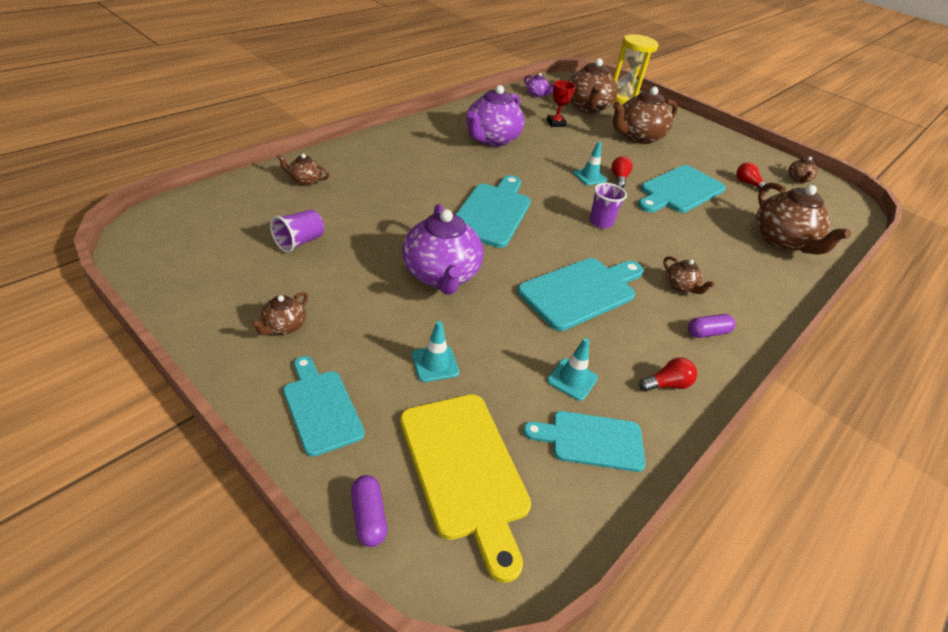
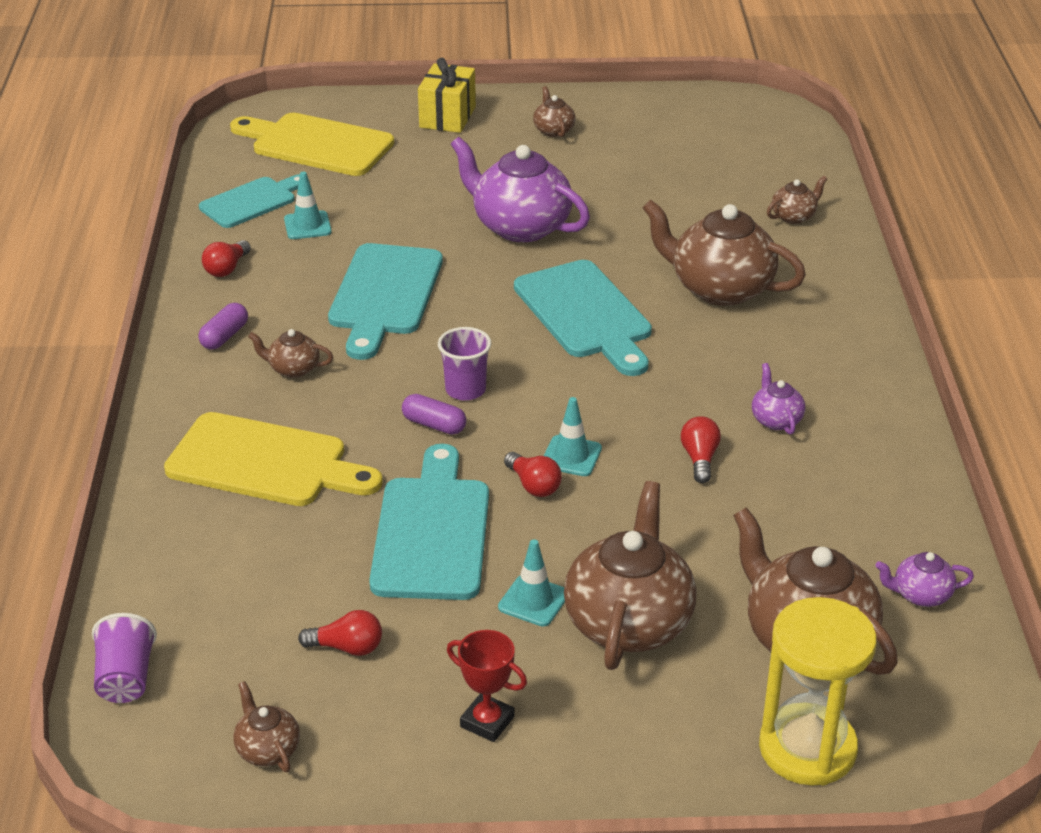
camera: 140 degrees right, 5 degrees down
(299, 242) = (669, 174): purple cup -> purple cup (126, 678)
(321, 407) = (447, 117): turquoise cutting board -> yellow gift
(368, 517) = (342, 103): purple capsule -> purple capsule (434, 425)
(435, 364) = (419, 174): turquoise traffic cone -> turquoise traffic cone (533, 601)
(491, 139) = (776, 420): purple teapot -> purple teapot, size x0.47
(541, 148) = (699, 459): none -> red light bulb
(556, 123) = (772, 537): red trophy -> red trophy (487, 722)
(734, 254) = (265, 462): none -> yellow cutting board
(782, 241) = (213, 540): brown teapot -> brown teapot (719, 288)

